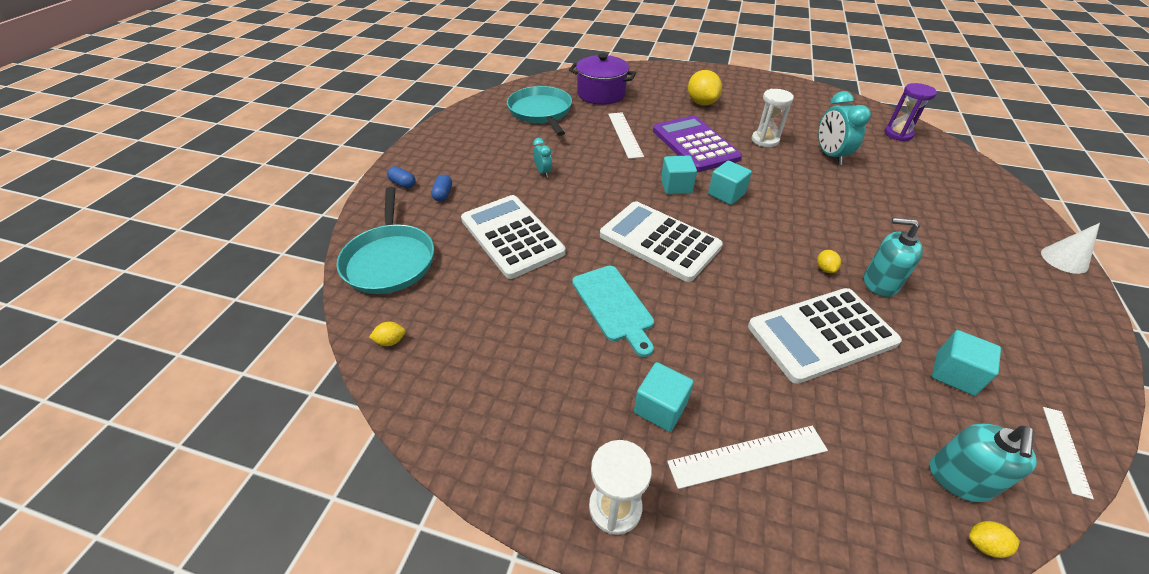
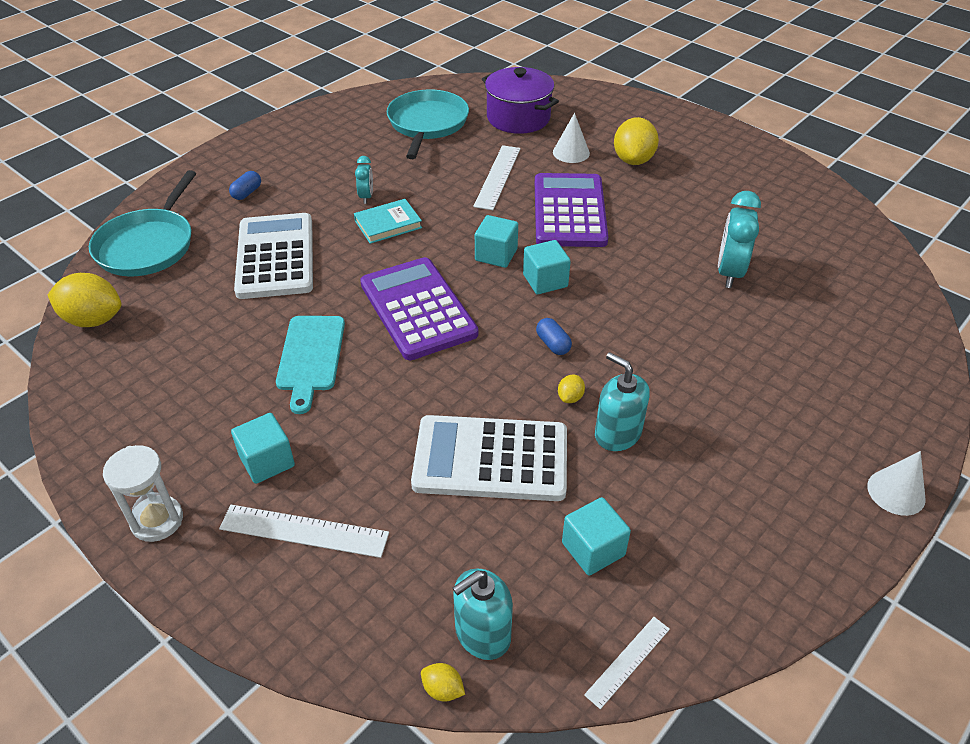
camera: 25 degrees right, 0 degrees up
(391, 341) = (93, 320): yellow lemon -> yellow lemon, size x2.22
(403, 184) = (218, 170): blue capsule -> blue capsule (553, 344)
(578, 187) = (388, 224): none -> turquoise book
(658, 107) = (571, 152): none -> white cone
(659, 241) = (417, 309): white calculator -> purple calculator
(765, 140) = (664, 230): white hourglass -> none
(898, 134) = (861, 271): purple hourglass -> none

